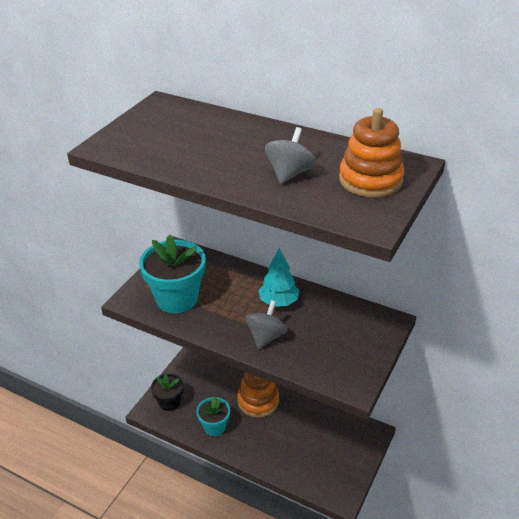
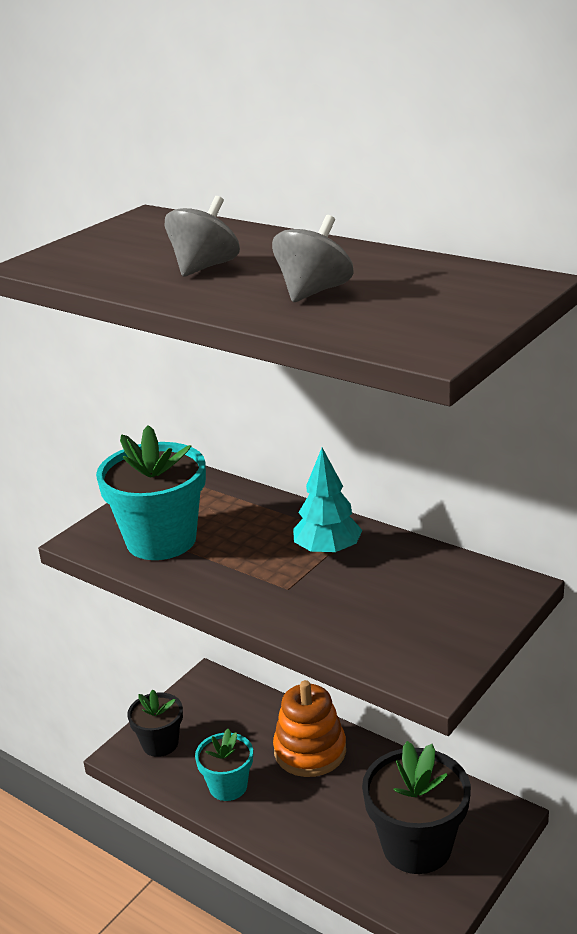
camera: 10 degrees right, 10 degrees down
(266, 337) = (294, 599): grey spinning top -> grey spinning top (204, 267)
(327, 455) = (417, 846): none -> black flower pot
(370, 180) = (446, 299): orange stacking toy -> none

